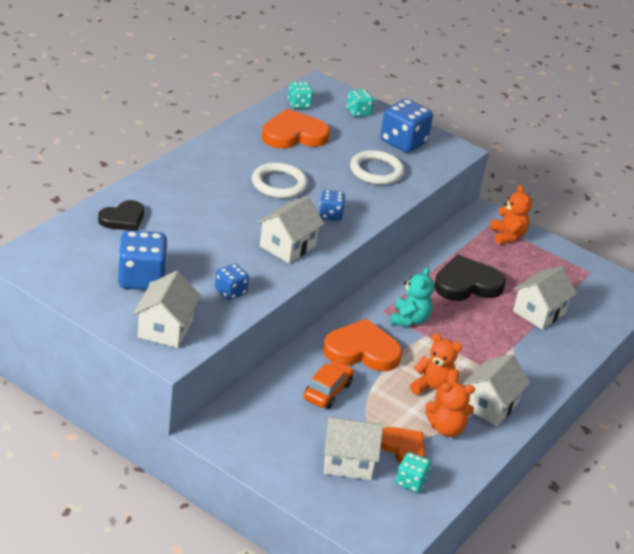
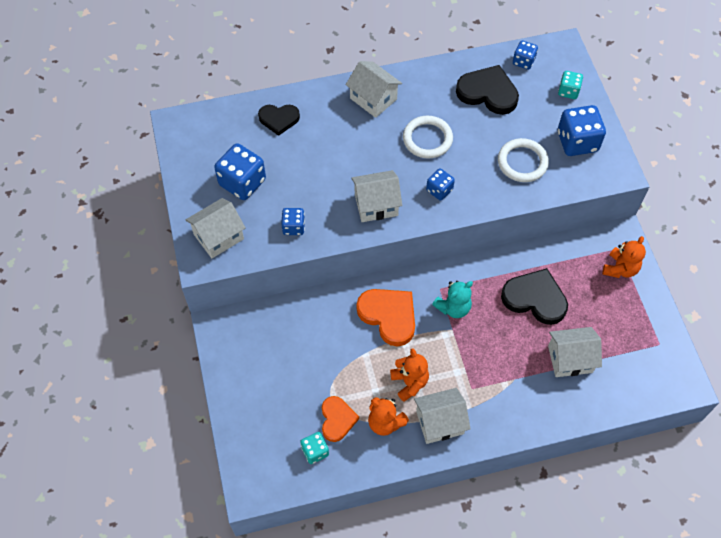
camera: 45 degrees right, 25 degrees up
(294, 135) = (488, 92): orange heart -> black heart
(299, 104) = (523, 61): turquoise dice -> blue dice
(327, 391) = (329, 338): orange car -> none
(348, 462) = (287, 407): white house -> white house (373, 99)

